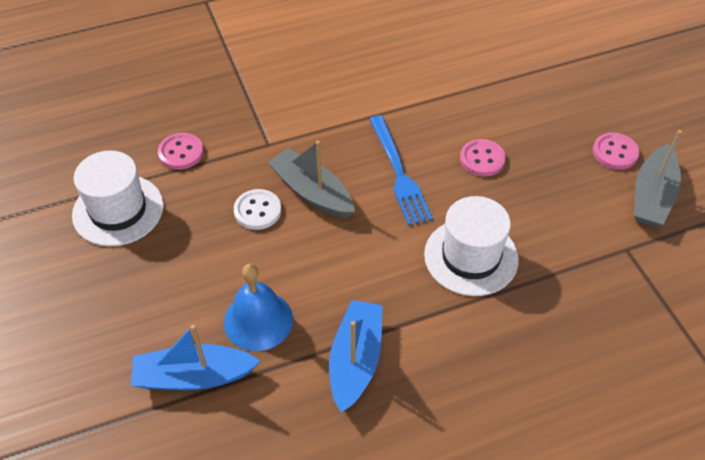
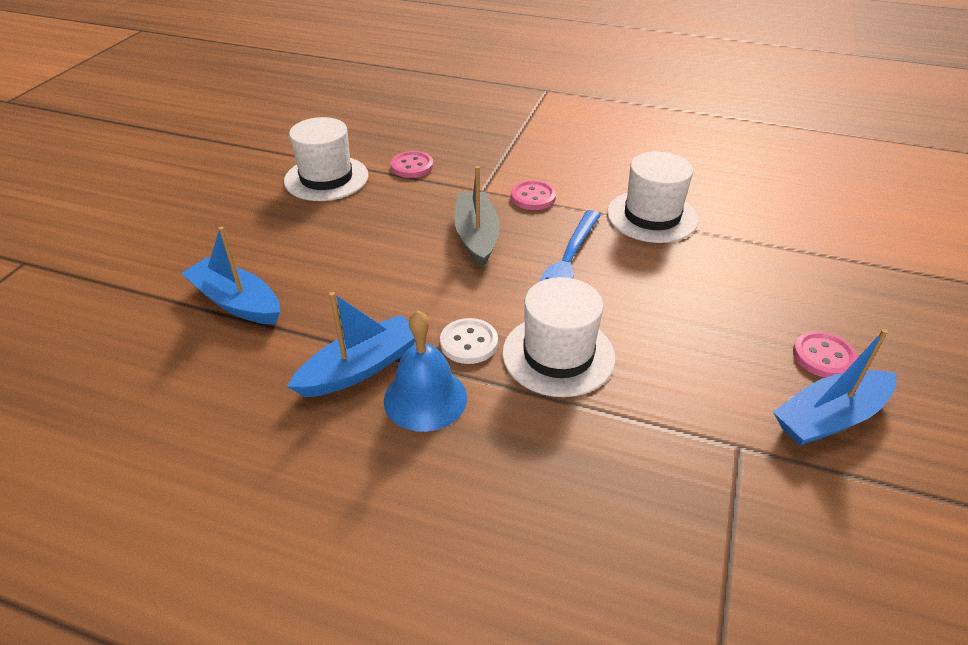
camera: 40 degrees right, 10 degrees down
(257, 211) = (419, 227): white button -> white button (469, 343)
(258, 320) = (326, 295): blue bell -> blue bell (425, 398)
(417, 96) = (652, 216): none -> white hat
(482, 159) = (661, 289): pink button -> pink button (533, 197)
(652, 196) = (829, 418): grey boat -> blue boat

